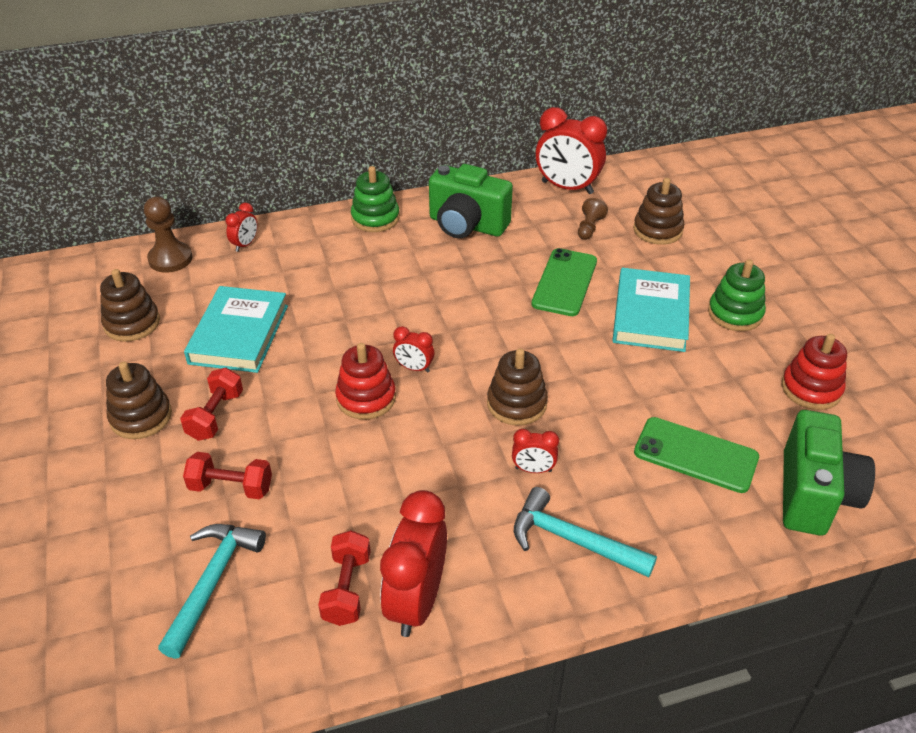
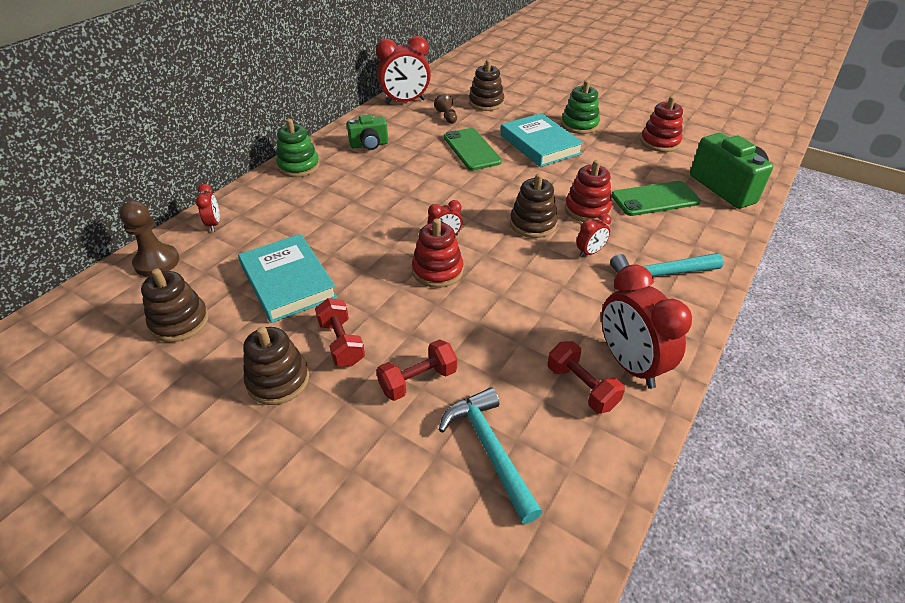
camera: 40 degrees left, 0 degrees up
(467, 225) = (369, 145): green camera -> green camera, size x0.60
(596, 422) = (587, 210): none -> red stacking toy

